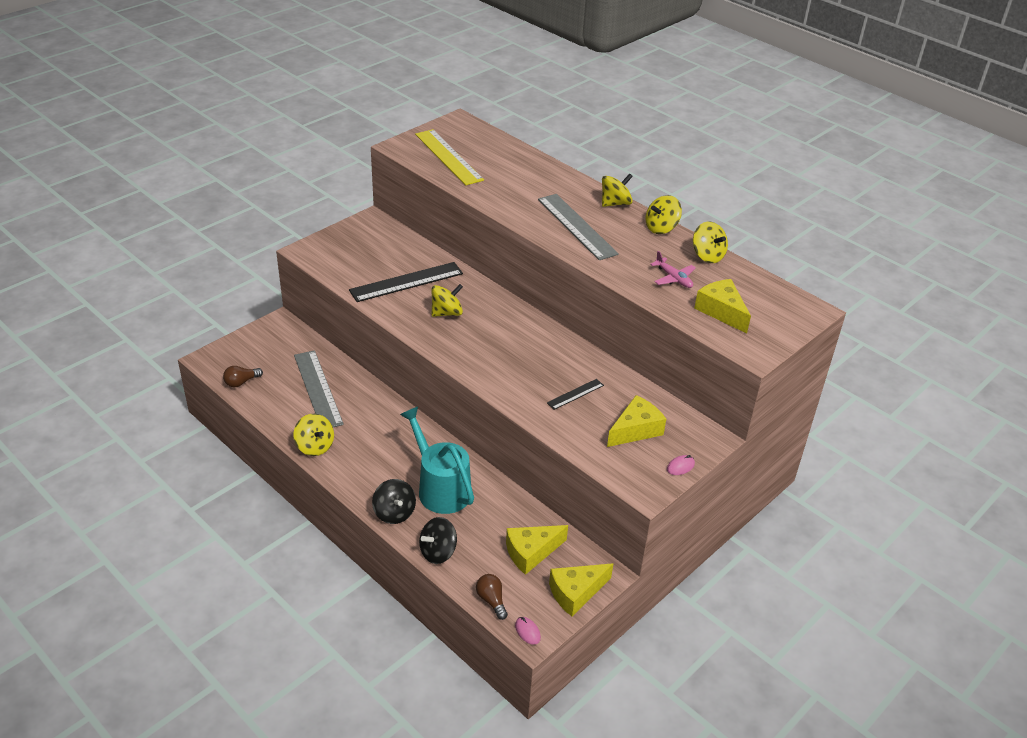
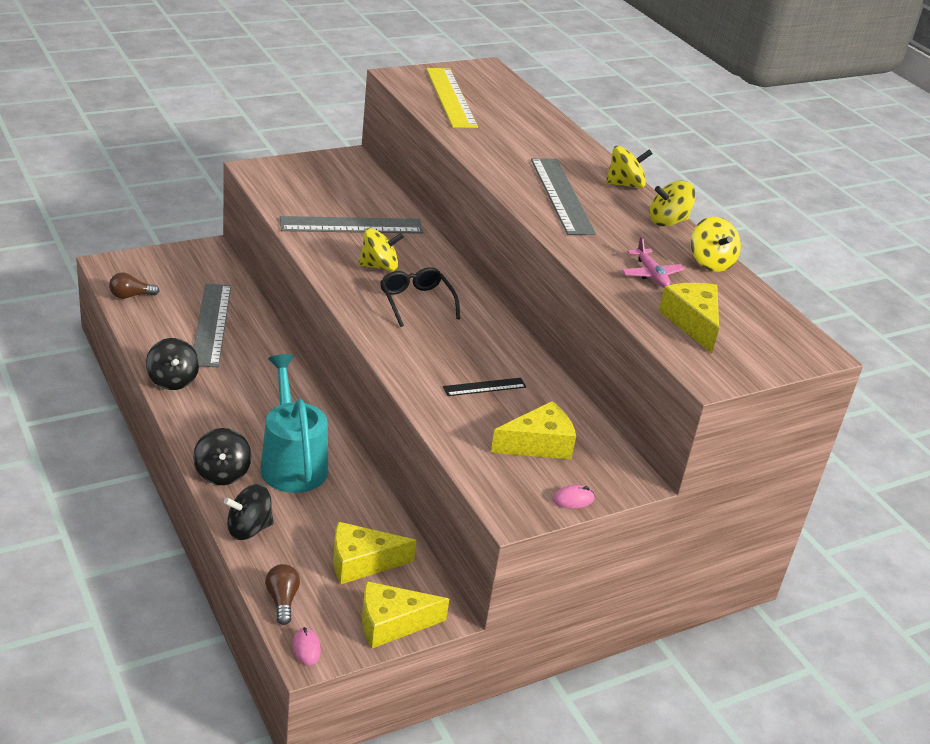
camera: 15 degrees right, 5 degrees down
(315, 446) = (173, 380): yellow spinning top -> black spinning top
(406, 282) = (351, 225): black ruler -> grey ruler
(490, 336) = (416, 302): none -> black glasses

